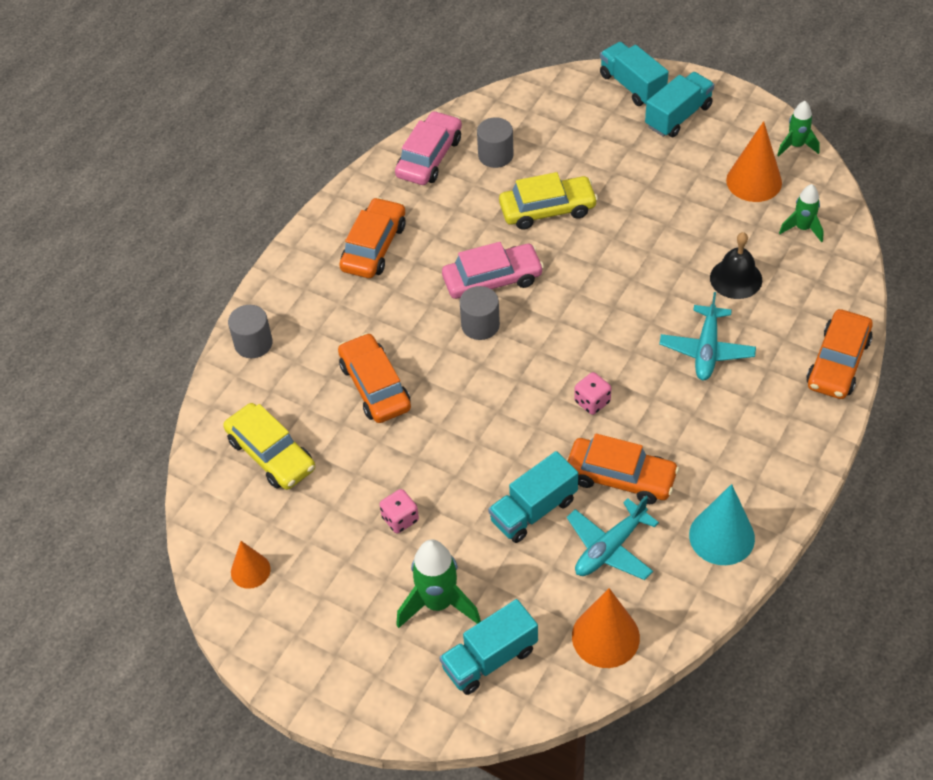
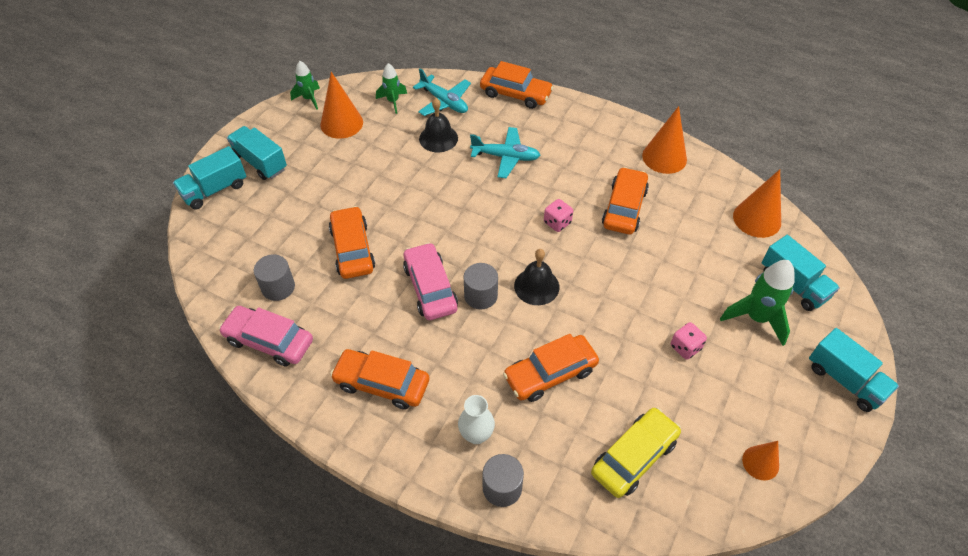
camera: 95 degrees left, 0 degrees up
(310, 323) = (476, 435): none -> white vase
(492, 377) = (536, 286): none -> black bell
(533, 510) = (661, 259): turquoise truck -> turquoise truck (845, 380)
(547, 209) = (352, 249): yellow car -> orange car
(610, 548) = (685, 215): turquoise plane -> turquoise plane (444, 102)
(721, 536) = (664, 157): turquoise cone -> orange cone

